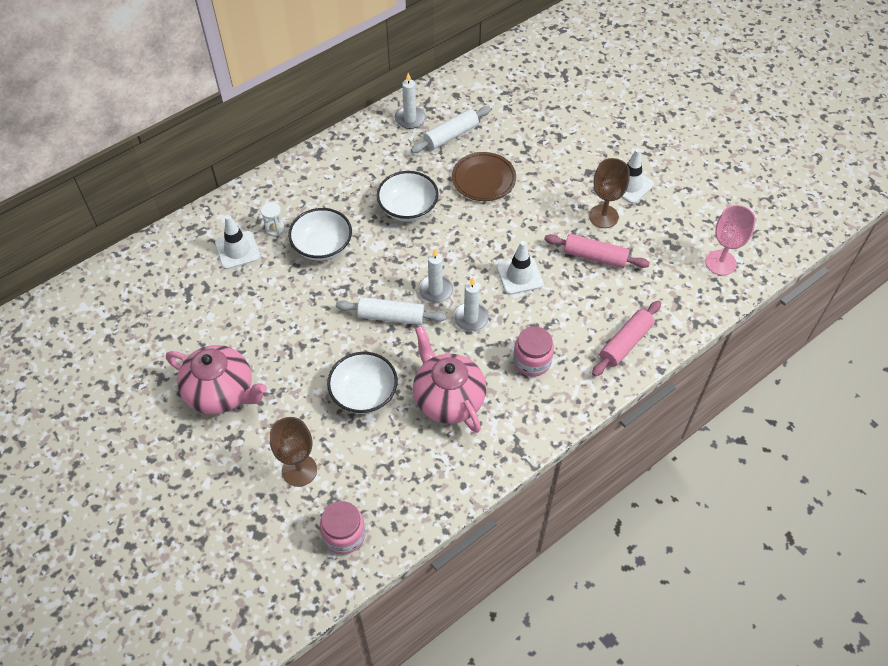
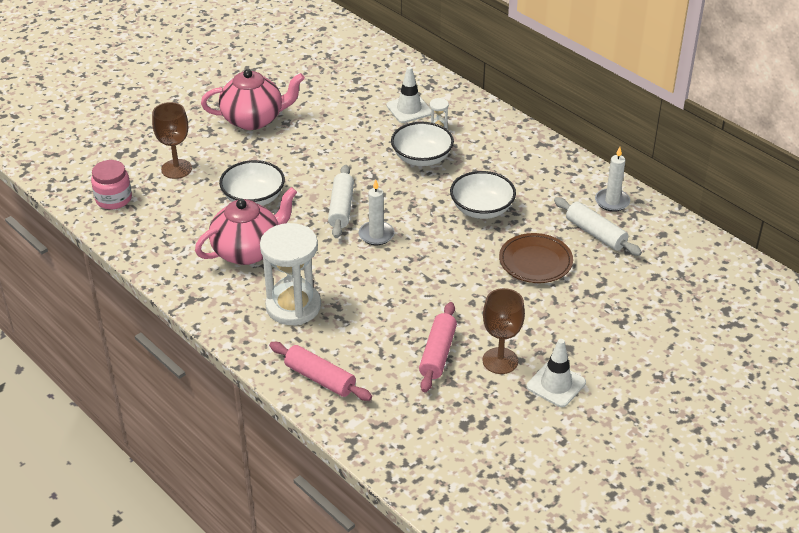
camera: 85 degrees right, 15 degrees down
(221, 392) = (254, 119): pink teapot -> pink teapot turned 120 degrees counterclockwise
(470, 318) = (344, 261): white candle -> none
(519, 275) = (403, 294): white traffic cone -> none
(532, 361) = (293, 306): pink jar -> white hourglass
(720, 263) = (445, 468): pink goblet -> none

